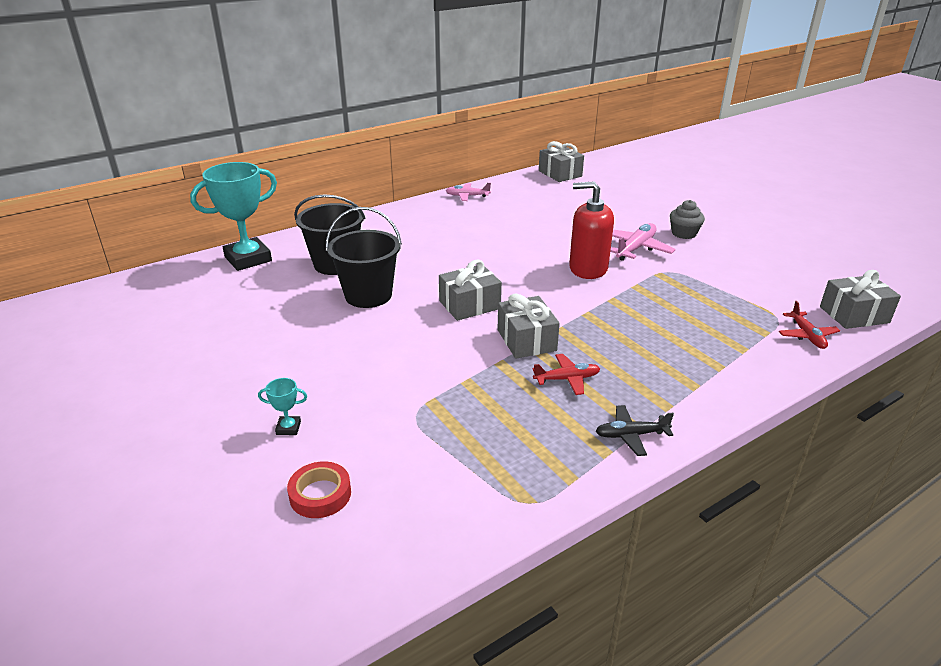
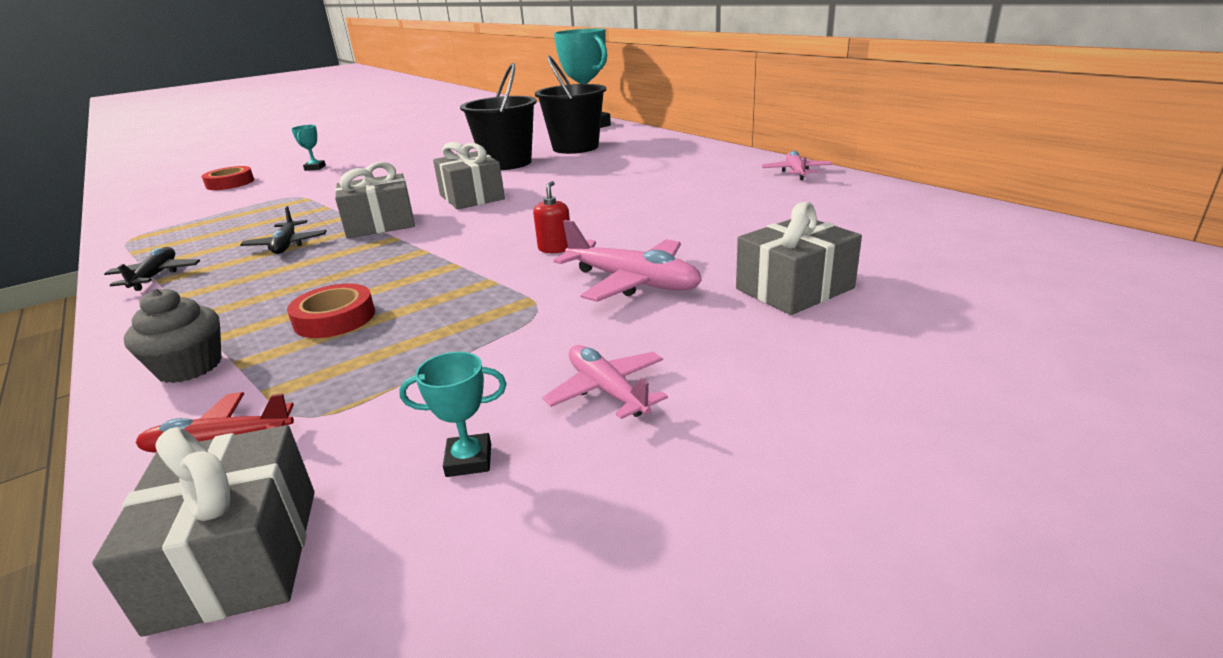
camera: 90 degrees right, 5 degrees down
(560, 173) = (972, 217): grey gift -> grey gift (794, 289)
(567, 379) = (287, 245): red plane -> black plane
(588, 268) = (555, 248): red soap dispenser -> red soap dispenser, size x0.44
(684, 233) = (720, 332): grey cupcake -> grey cupcake (190, 367)
(689, 329) = (335, 318): none -> red tape
(734, 256) = (607, 390): none -> pink plane
(787, 280) = (469, 460): none -> turquoise trophy

